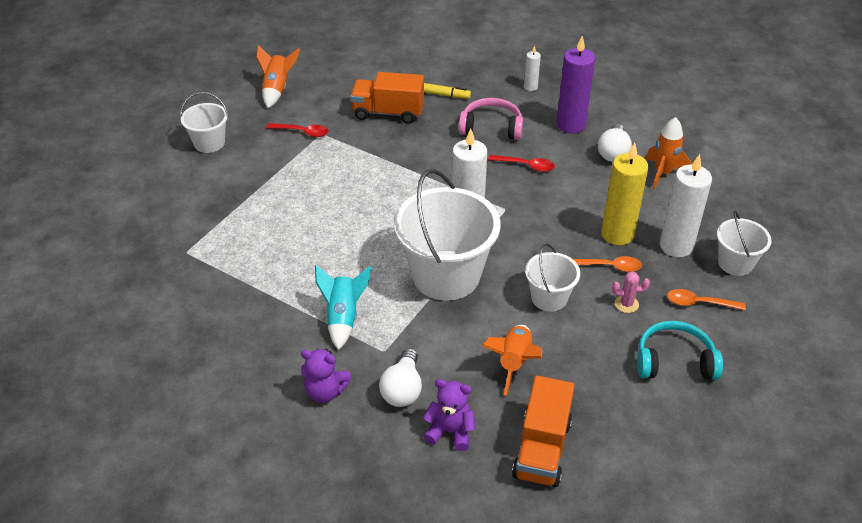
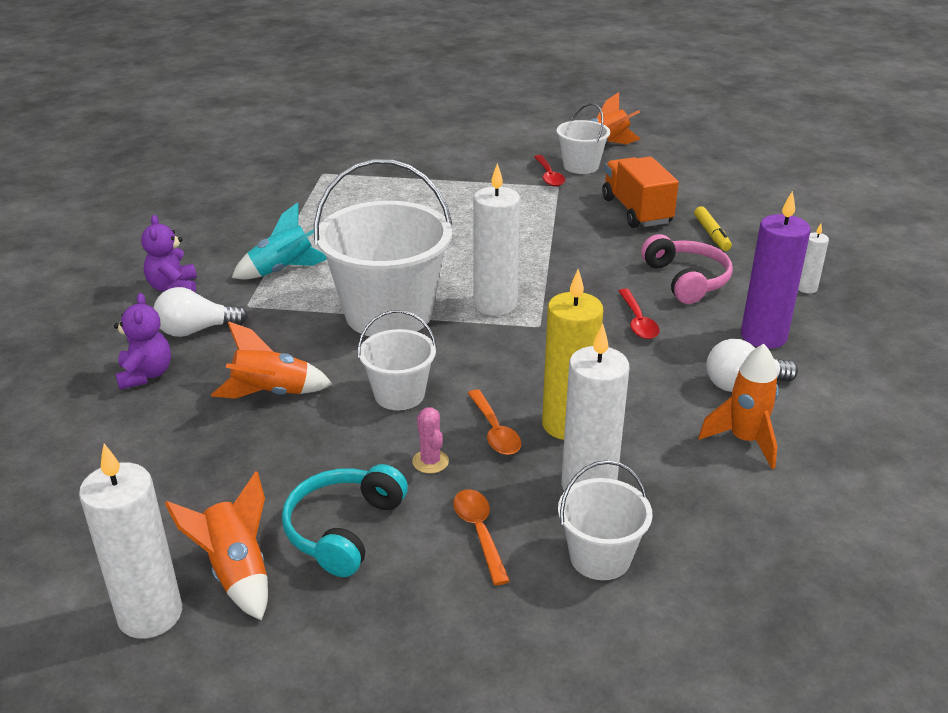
camera: 65 degrees right, 10 degrees down
(209, 143) = (484, 140): white bucket -> white bucket (581, 166)
(542, 449) = (140, 445): orange truck -> none
(674, 361) = (343, 529): turquoise headphones -> turquoise headphones turned 135 degrees counterclockwise
(695, 420) = (236, 572): none -> orange rocket
(719, 470) = (150, 614): none -> white candle

